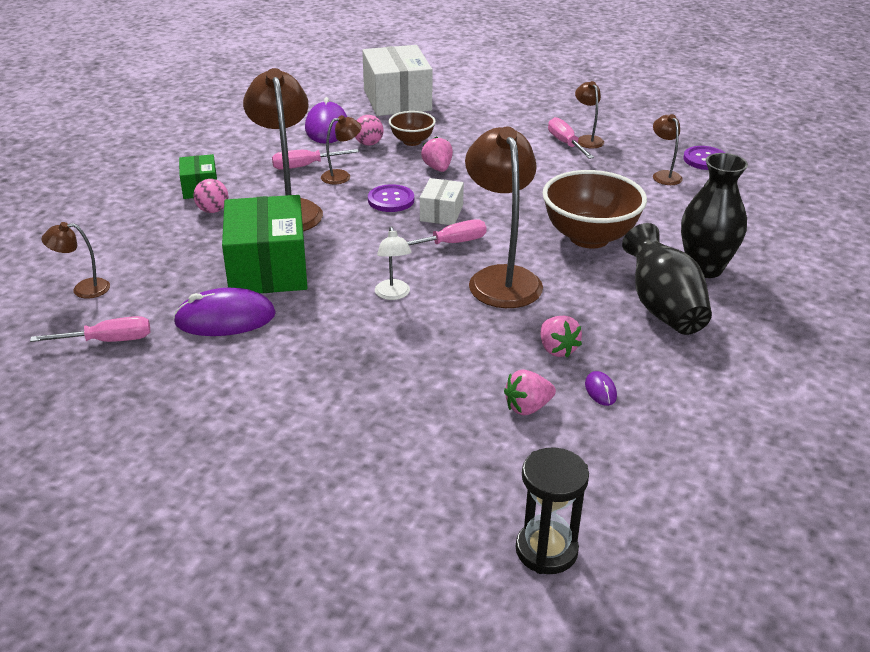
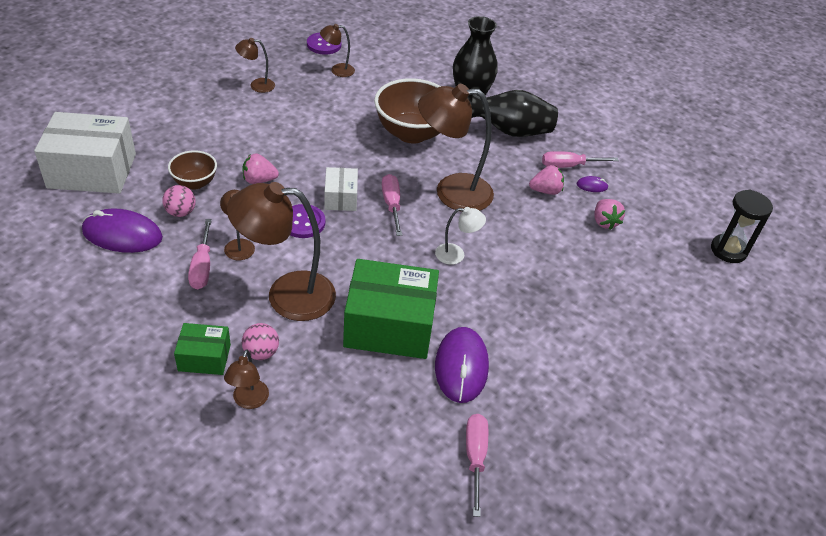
camera: 80 degrees left, 10 degrees up
(83, 289) = (378, 476): brown lamp -> brown lamp (248, 401)
(441, 213) = (341, 198): white box -> white box turned 60 degrees clockwise
(565, 143) = (257, 98): pink screwdriver -> pink screwdriver (569, 166)

